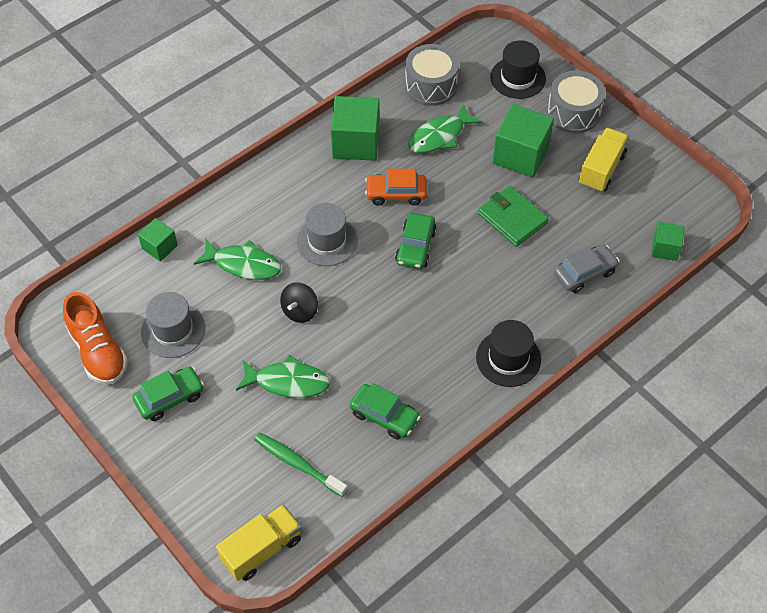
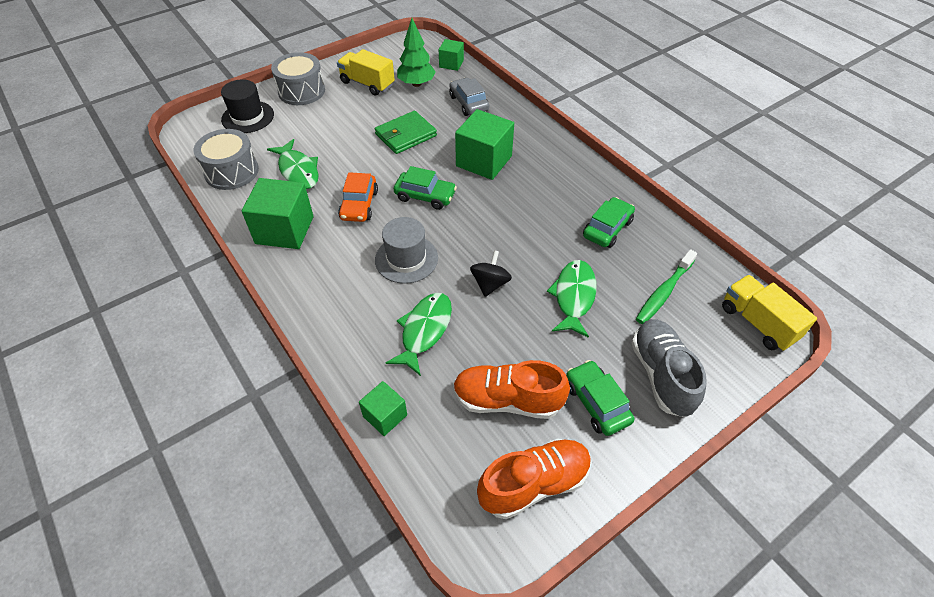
camera: 85 degrees left, 5 degrees down
(173, 330) = (507, 400): grey hat -> orange shoe
(199, 452) = (661, 375): none -> grey shoe
(300, 311) = (490, 284): black spinning top -> black spinning top turned 105 degrees counterclockwise
(508, 358) = (548, 150): black hat -> none
(520, 155) = (338, 124): green cube -> green cube (484, 161)
(612, 217) = (416, 84): none -> green tree

